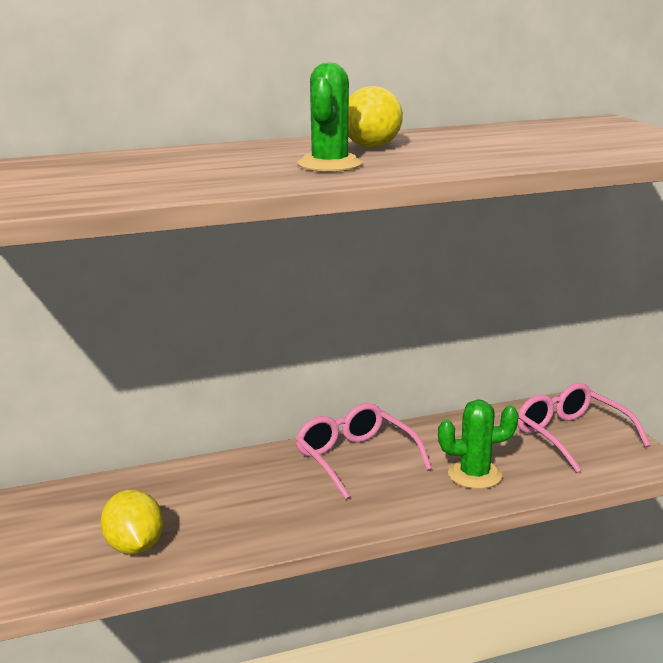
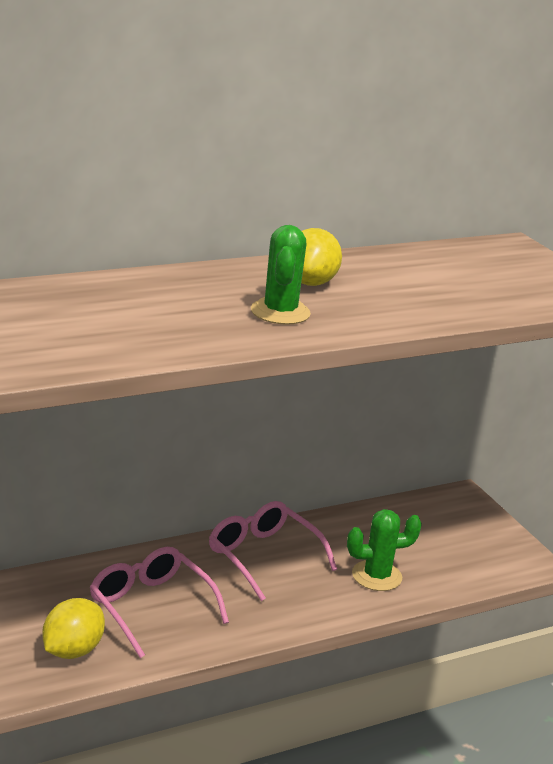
camera: 10 degrees left, 5 degrees up
(134, 547) = (72, 650): yellow lemon -> yellow lemon turned 60 degrees clockwise
(571, 436) = (462, 534): pink glasses -> pink glasses (151, 607)

